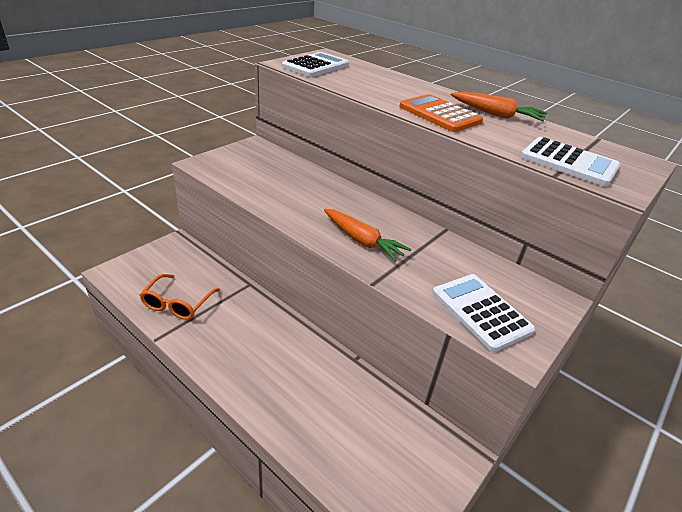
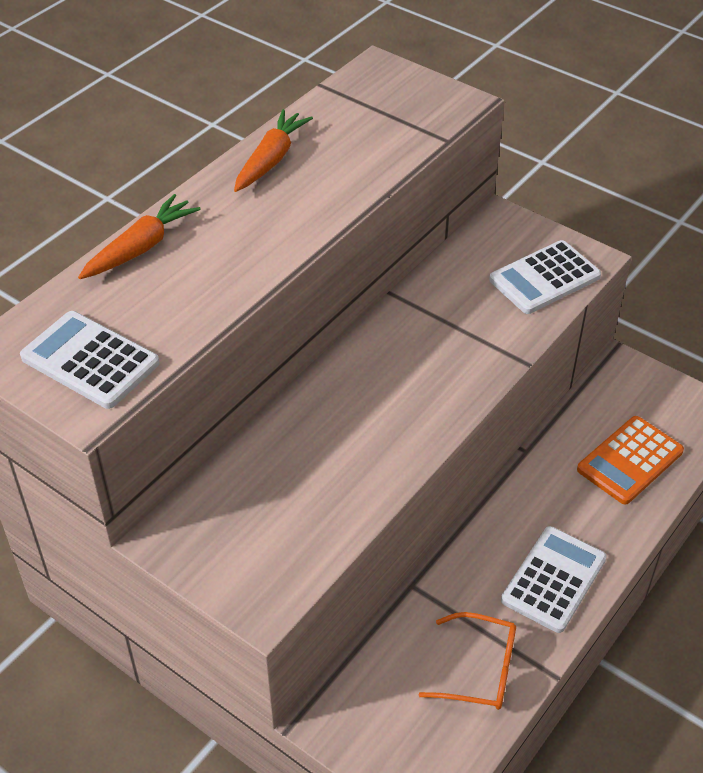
camera: 90 degrees left, 10 degrees up
(362, 241) = (444, 374): orange carrot -> orange carrot (141, 248)
(440, 114) = (291, 214): orange calculator -> orange calculator (630, 460)
(569, 162) = (408, 123): white calculator -> white calculator (553, 579)

